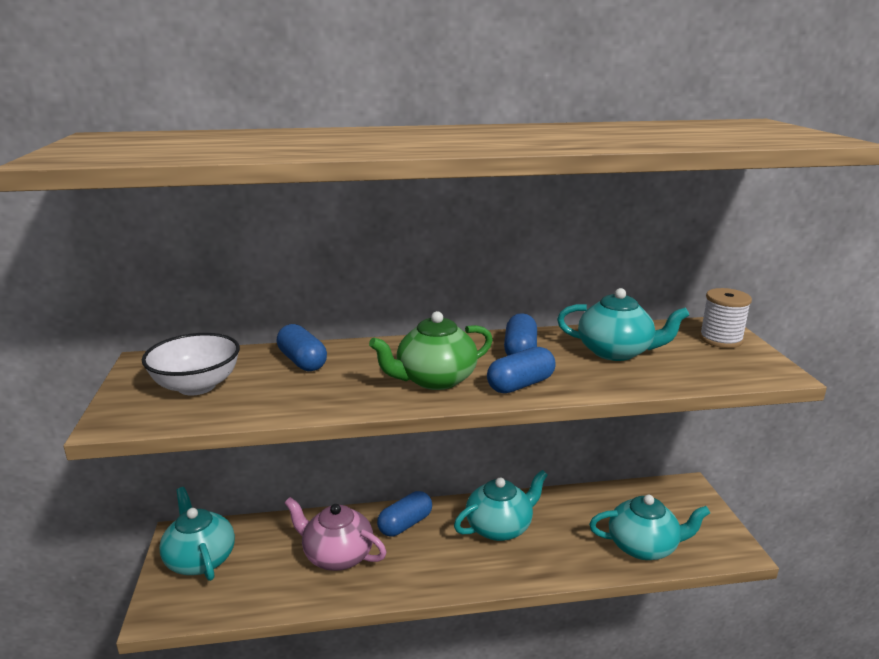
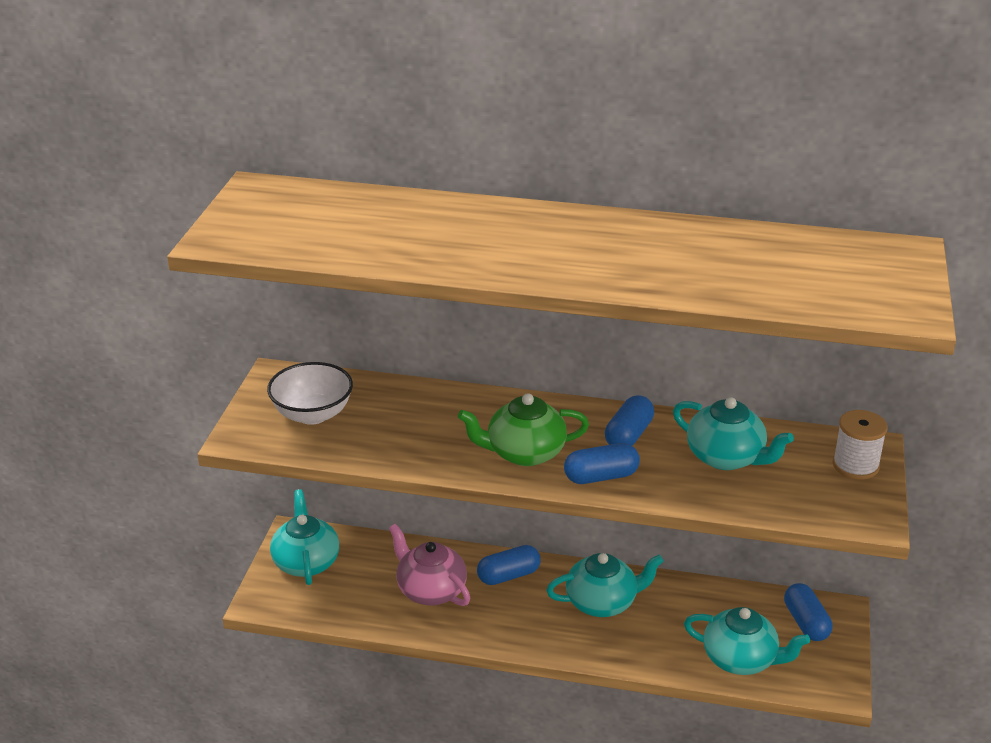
camera: 20 degrees right, 10 degrees up
(302, 361) = (413, 404): blue capsule -> blue capsule (806, 623)

